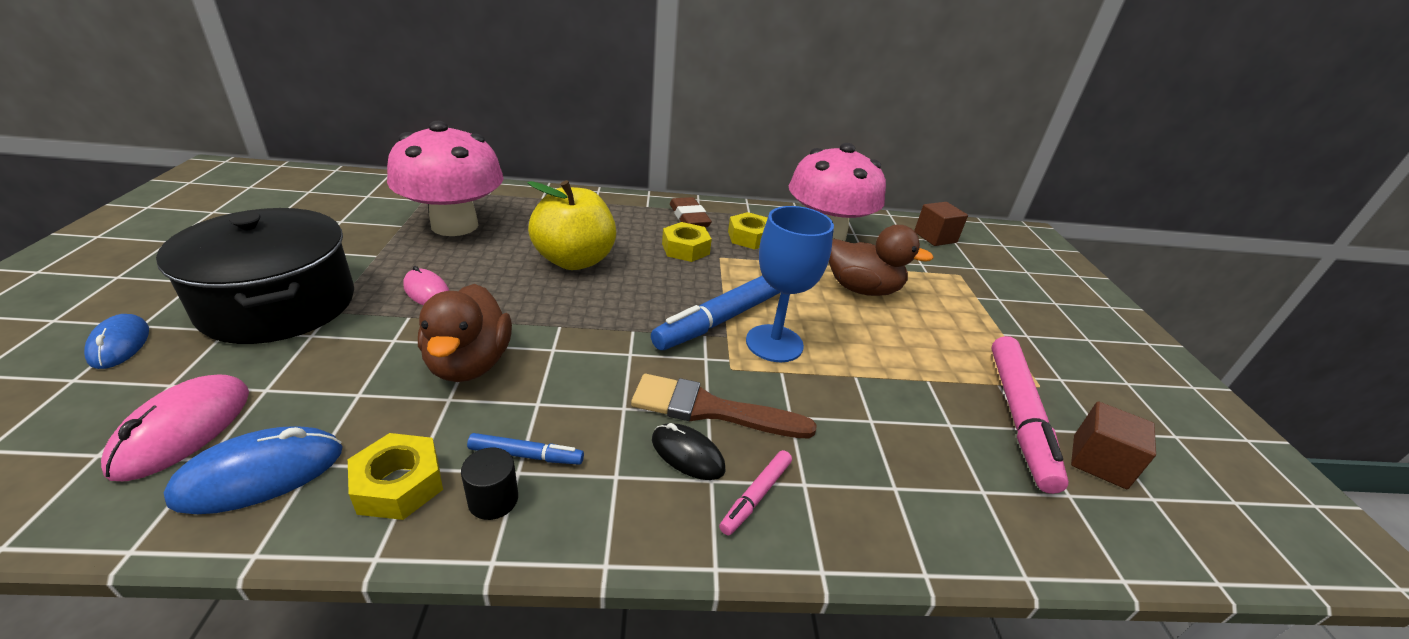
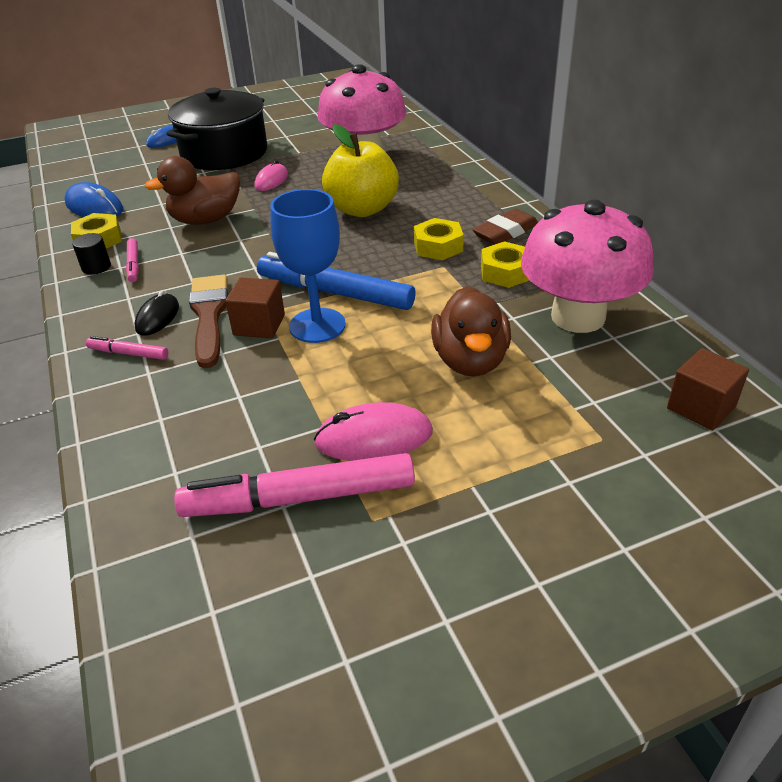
camera: 75 degrees right, 5 degrees up
(183, 429) = (116, 179): pink mouse -> pink mouse (374, 437)
(526, 455) = (134, 264): blue marker -> pink marker
(1099, 461) = (254, 566): brown cube -> brown cube (259, 325)

